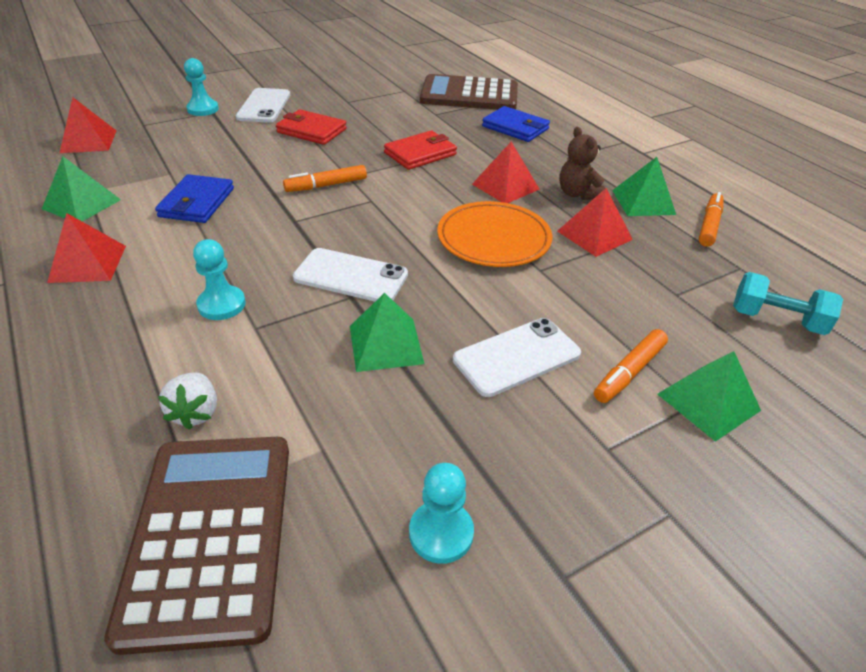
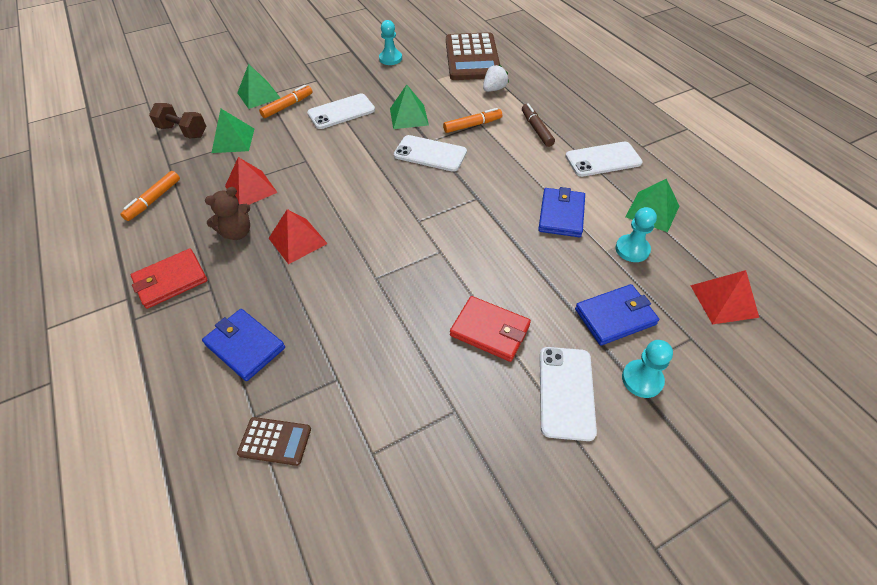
camera: 175 degrees left, 10 degrees up
(87, 263) = (603, 160): red pyramid -> white phone
(159, 315) = (536, 129): none -> brown marker
(196, 412) = (494, 89): white strawberry -> white strawberry turned 45 degrees clockwise
(197, 135) = (615, 317): none -> blue wallet
(221, 304) = (504, 135): turquoise pawn -> turquoise pawn (632, 249)
(326, 185) = (458, 238): orange marker -> orange marker (472, 125)
(420, 154) = (368, 288): red wallet -> red wallet (171, 280)
(469, 95) = (275, 441): brown calculator -> brown calculator, size x0.45
(493, 238) = (328, 184): orange plate -> none
(577, 194) = (237, 233): brown teddy bear -> brown teddy bear turned 75 degrees clockwise
(643, 202) = (186, 224): green pyramid -> green pyramid (233, 140)
(776, 320) = (183, 131): turquoise dumbbell -> brown dumbbell

